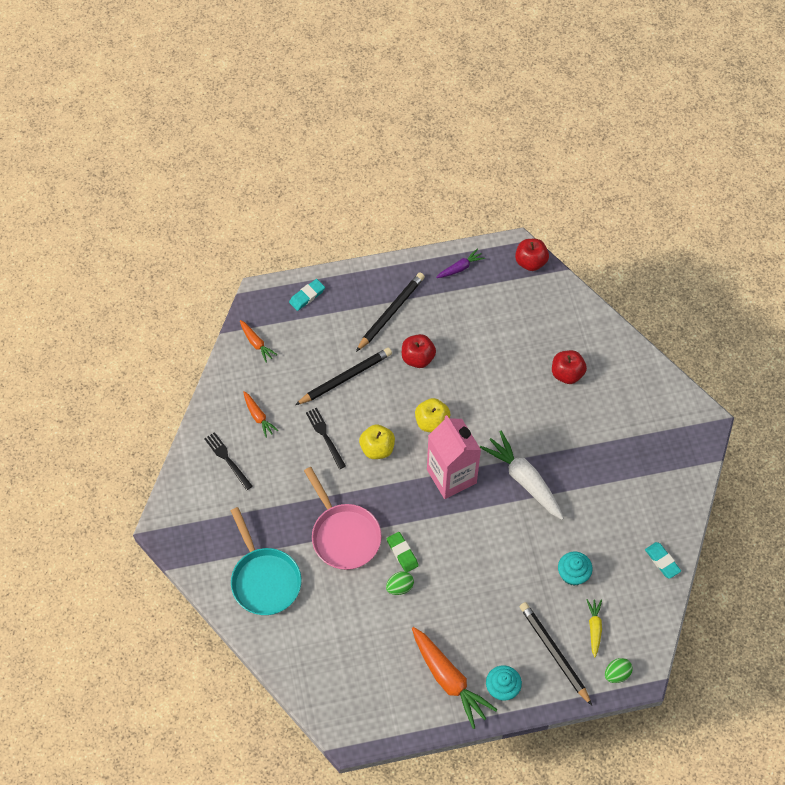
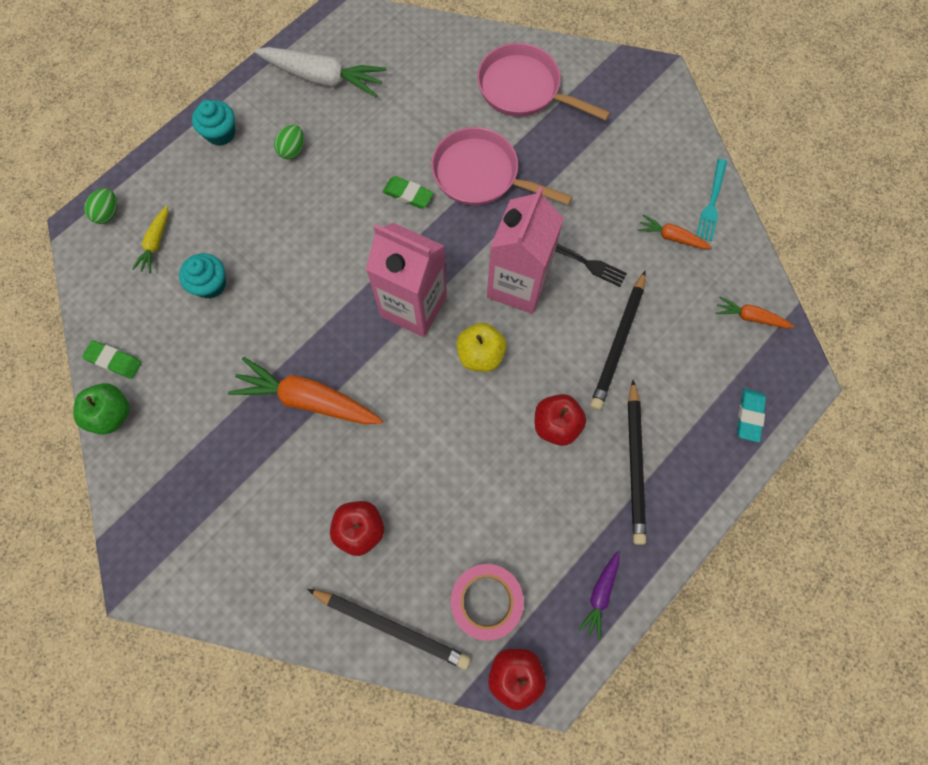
camera: 145 degrees right, 10 degrees up
(214, 421) = (712, 203): none -> turquoise fork
(227, 459) = (661, 174): black fork -> none
(264, 579) = (524, 89): turquoise pan -> pink pan
(377, 448) = (517, 285): yellow apple -> pink carton
(399, 587) = (386, 161): green egg -> green egg (292, 150)
(449, 679) = (279, 110): orange carrot -> orange carrot (308, 399)
(522, 300) = (486, 601): none -> pink tape
(524, 480) = (329, 355): white carrot -> white carrot (323, 78)
(554, 652) = (186, 194): black pencil -> black pencil (392, 627)
(594, 628) = (156, 243): yellow carrot -> yellow carrot turned 45 degrees clockwise
(662, 561) = (114, 361): turquoise eraser -> green eraser
(679, 527) = (112, 414): none -> green apple

